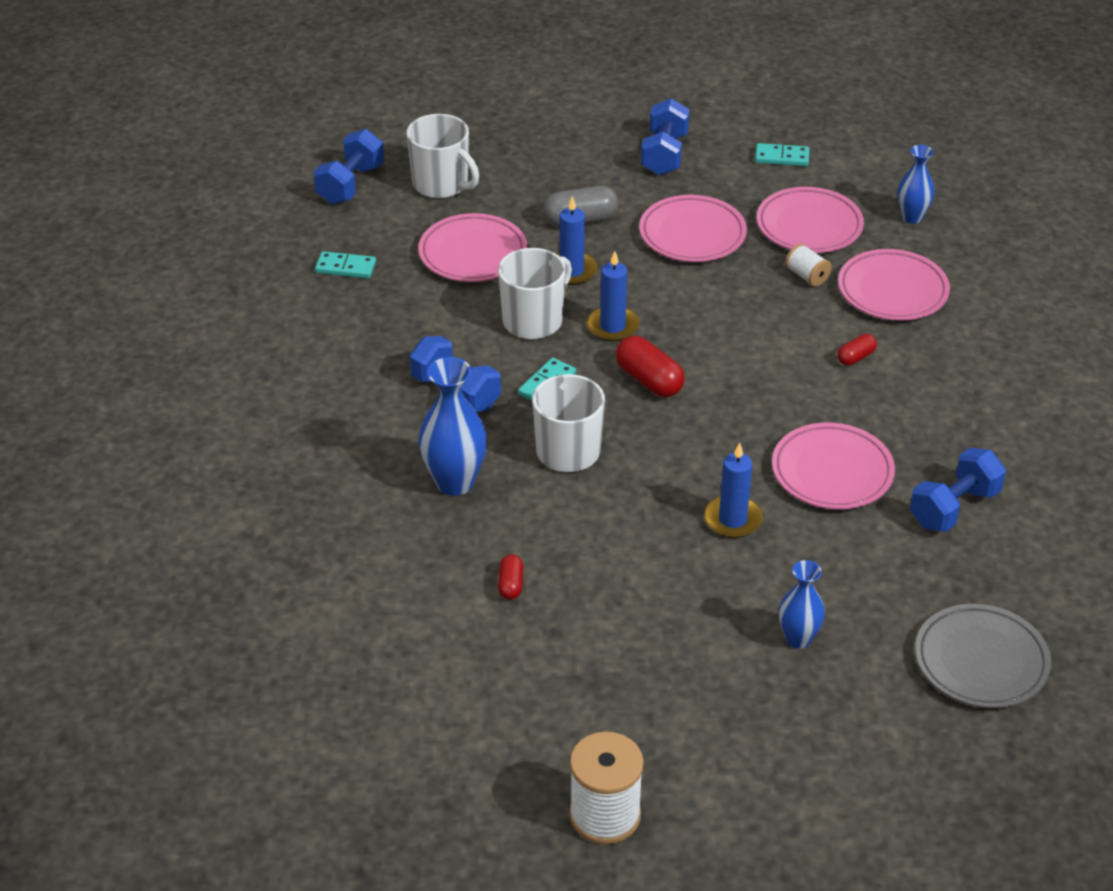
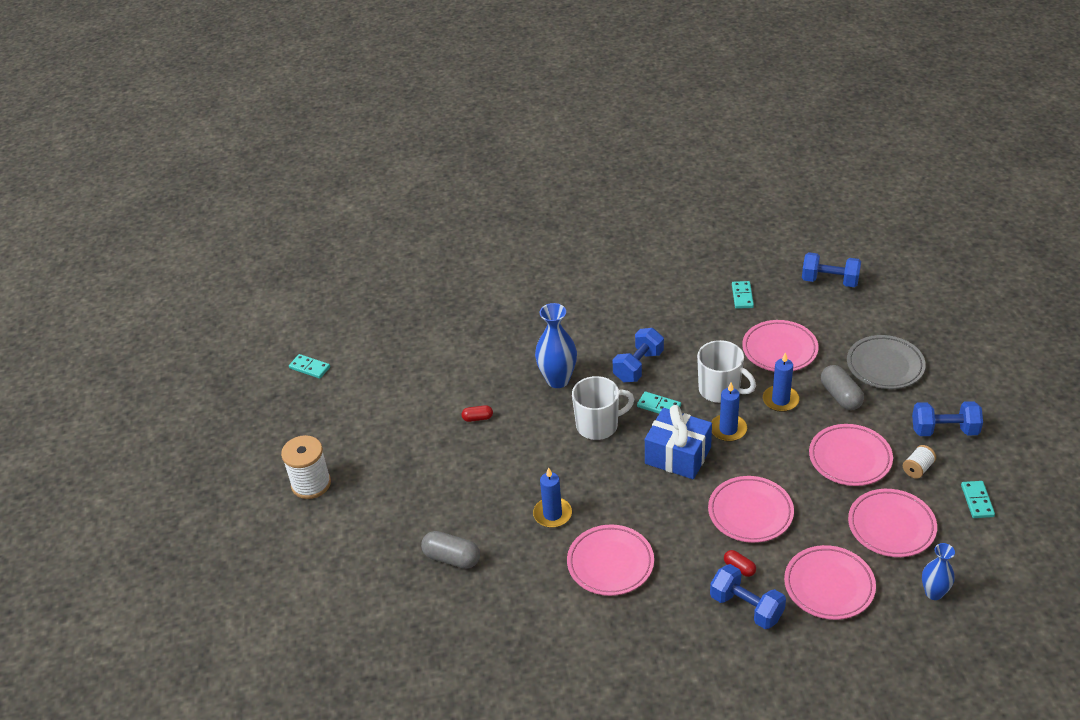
camera: 85 degrees right, 0 degrees up
(302, 813) = (309, 368): none -> turquoise domino
(441, 184) = (849, 322): white mug -> none
(649, 380) = (678, 455): red capsule -> blue gift
(766, 332) = (750, 513): none -> pink plate
(798, 639) = (452, 558): blue vase -> grey capsule
(807, 276) = (826, 530): white spool -> white spool (917, 468)
(954, 508) = (589, 637): blue dumbbell -> blue dumbbell (746, 607)
(981, 661) = (443, 659): grey plate -> grey plate (885, 366)

